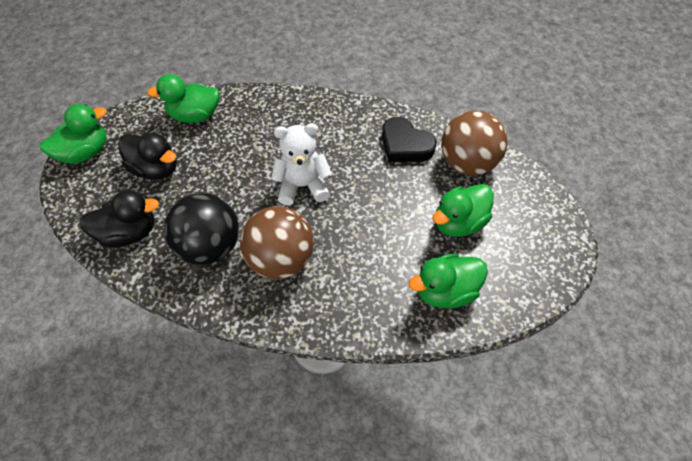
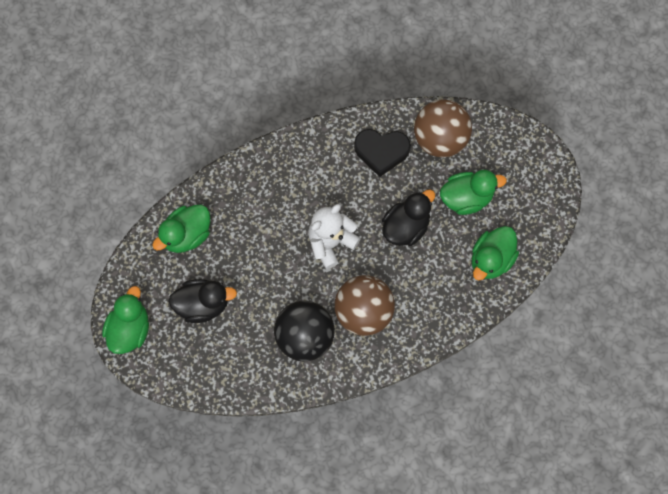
camera: 35 degrees left, 15 degrees up
(129, 233) = (235, 368): black duck -> black duck (406, 227)
(458, 222) = (466, 198): green duck -> green duck turned 120 degrees counterclockwise

